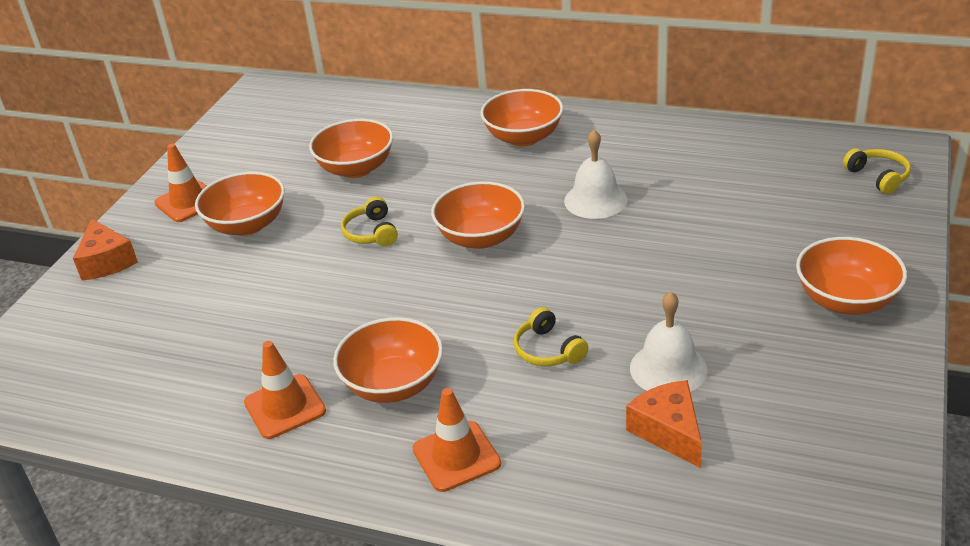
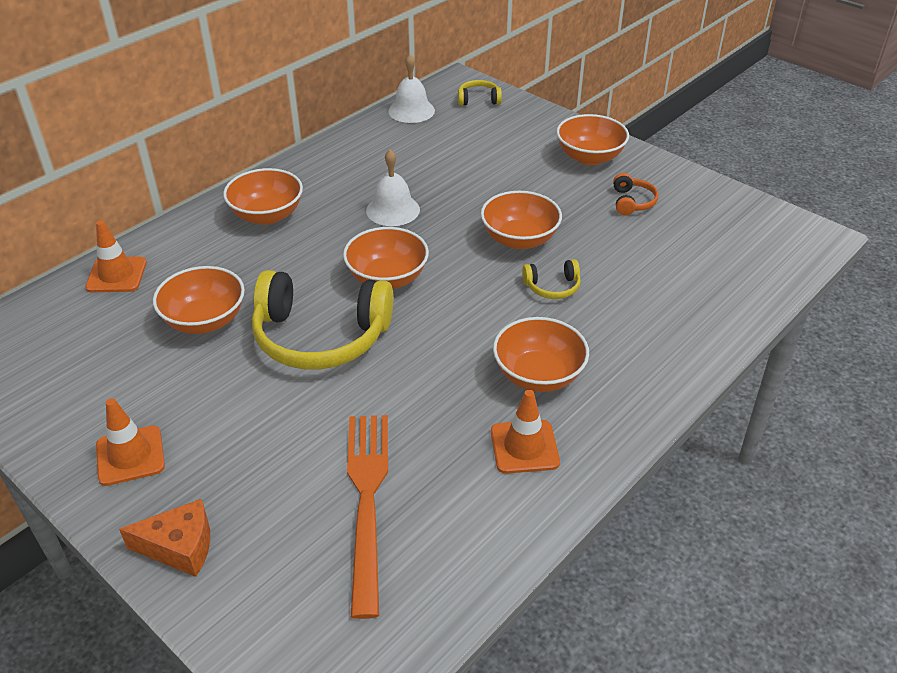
camera: 70 degrees left, 5 degrees up
(183, 333) = (367, 500): none -> orange fork
(247, 225) = (224, 417): orange bowl -> orange bowl (519, 239)
(371, 233) = (320, 336): yellow headphones -> yellow headphones, size x2.27
(456, 456) = (638, 363): orange traffic cone -> orange traffic cone (116, 275)
(668, 368) = (607, 243): white bell -> white bell (411, 110)
(668, 431) = (666, 263): orange cheese -> none
(778, 365) = (632, 202): none -> orange headphones

